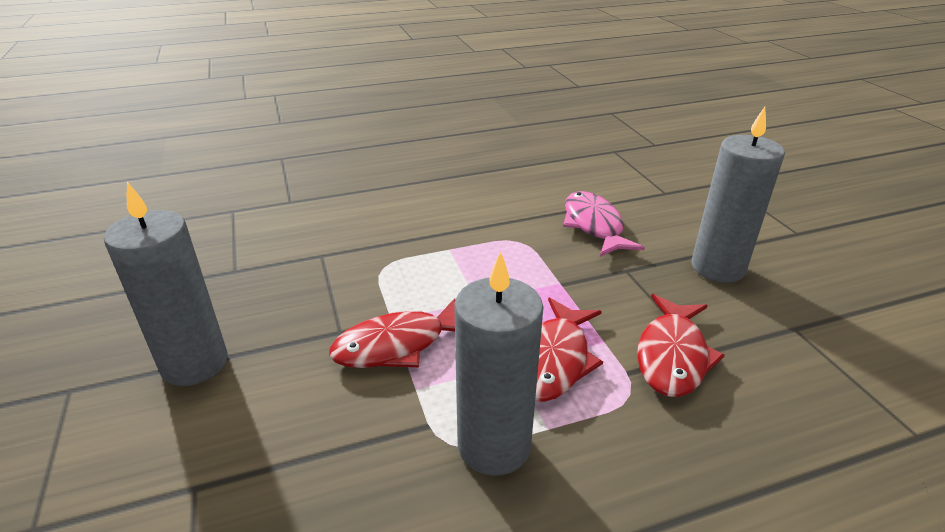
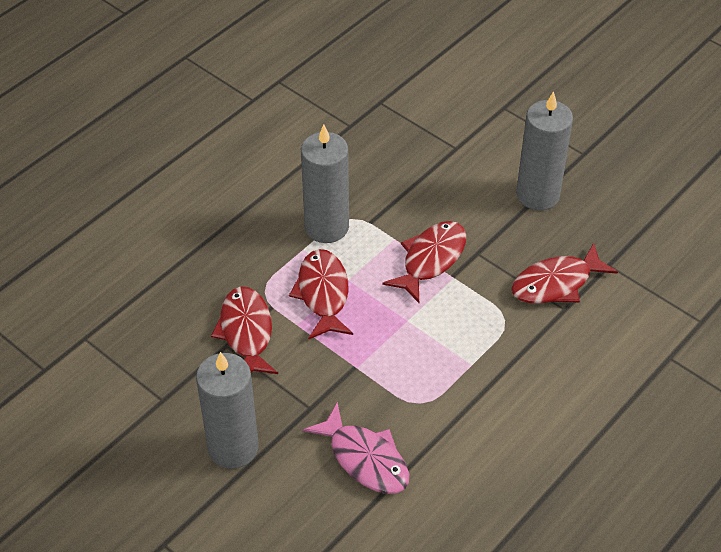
camera: 150 degrees right, 15 degrees up
(302, 274) = (556, 283): none -> red fish

